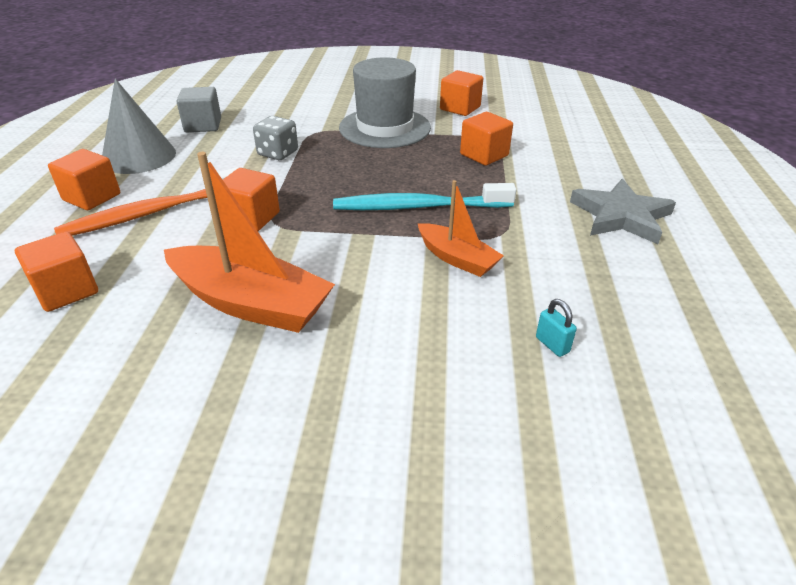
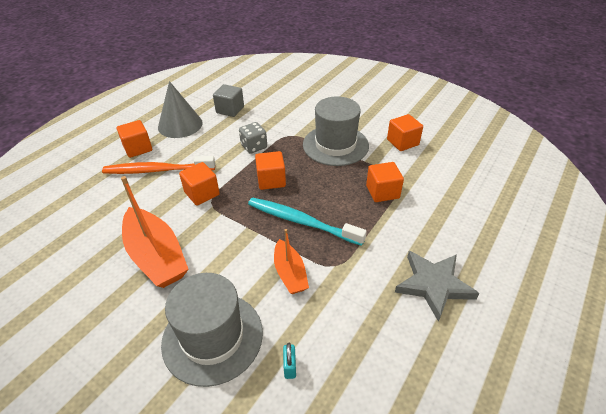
camera: 30 degrees right, 5 degrees up
(66, 291) = (85, 210): orange cube -> orange cube (271, 180)
(425, 356) = (212, 337): none -> grey hat

